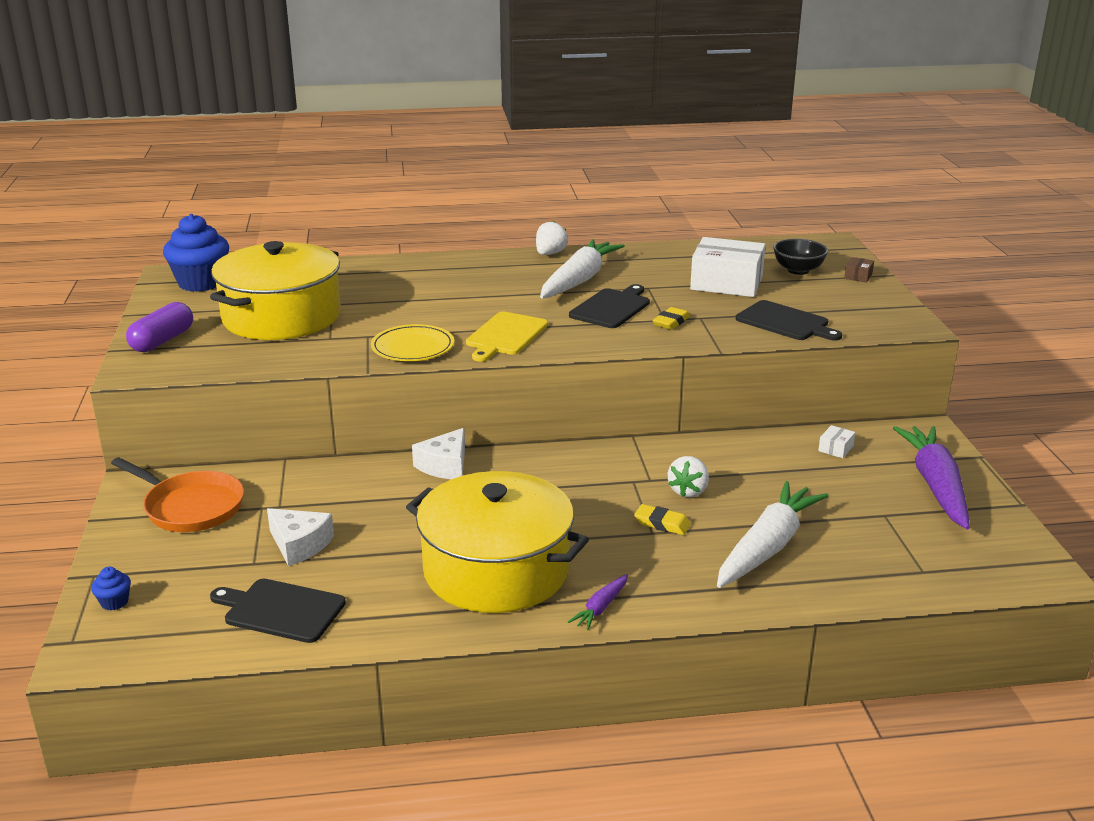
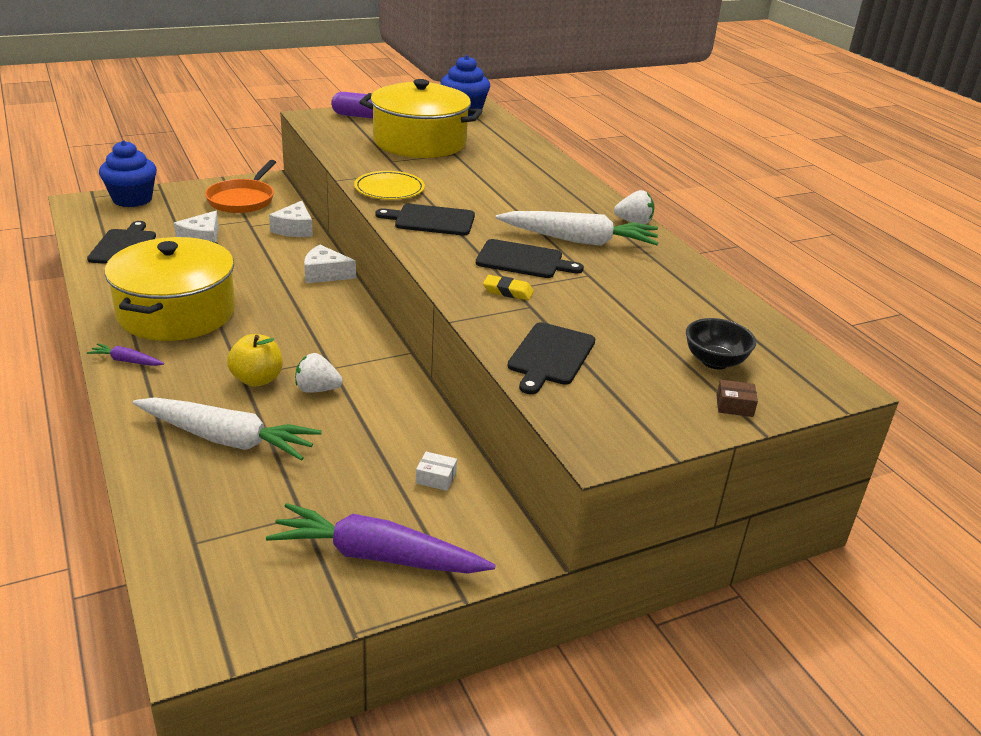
camera: 70 degrees right, 5 degrees up
(114, 602) = (132, 199): blue cupcake -> blue cupcake, size x2.33
(311, 475) = (294, 229): none -> white cheese
(505, 336) = (431, 220): yellow cutting board -> black cutting board
(662, 523) = (257, 379): yellow eraser -> yellow apple
(726, 283) = (636, 317): white box -> none
(935, 485) = (377, 556): purple carrot -> purple carrot turned 150 degrees counterclockwise

